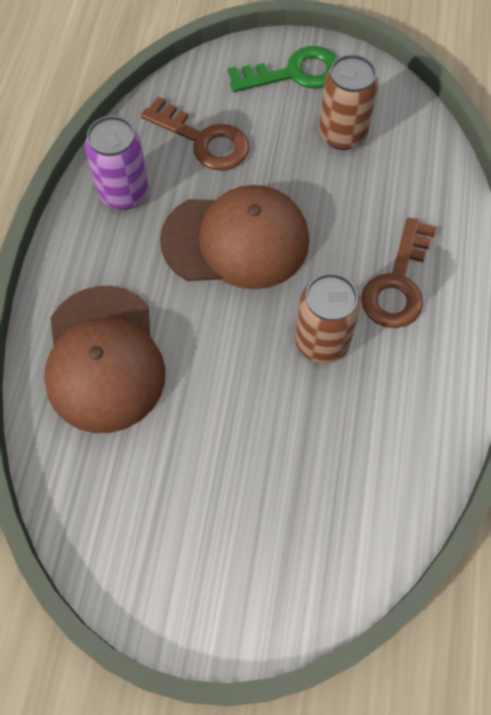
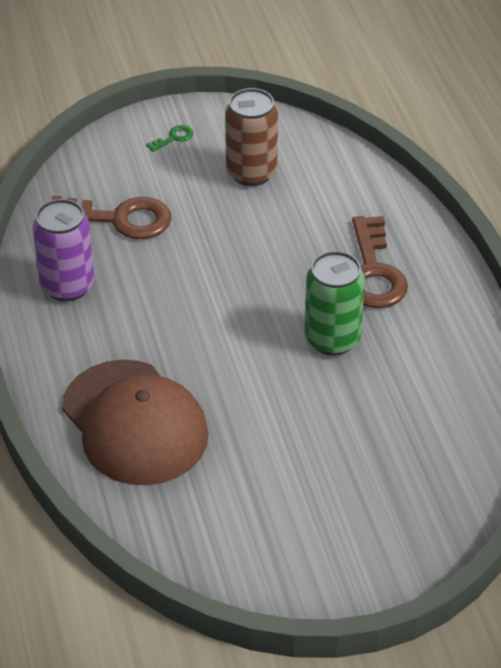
camera: 25 degrees left, 20 degrees down
(236, 240) = (202, 288): brown cap -> none
(294, 73) = (173, 138): green key -> green key, size x0.43
(322, 342) = (332, 339): brown can -> green can

